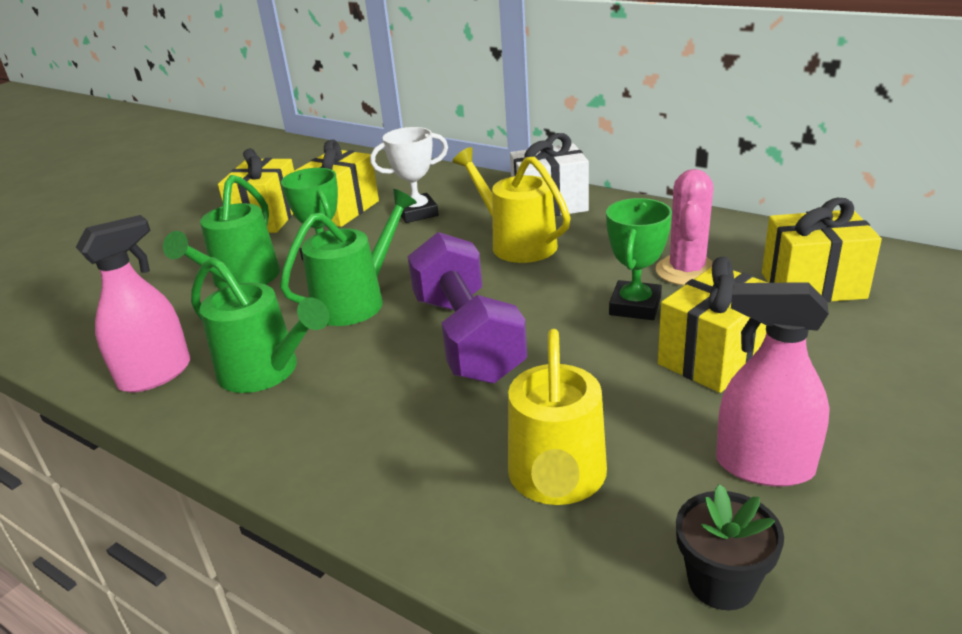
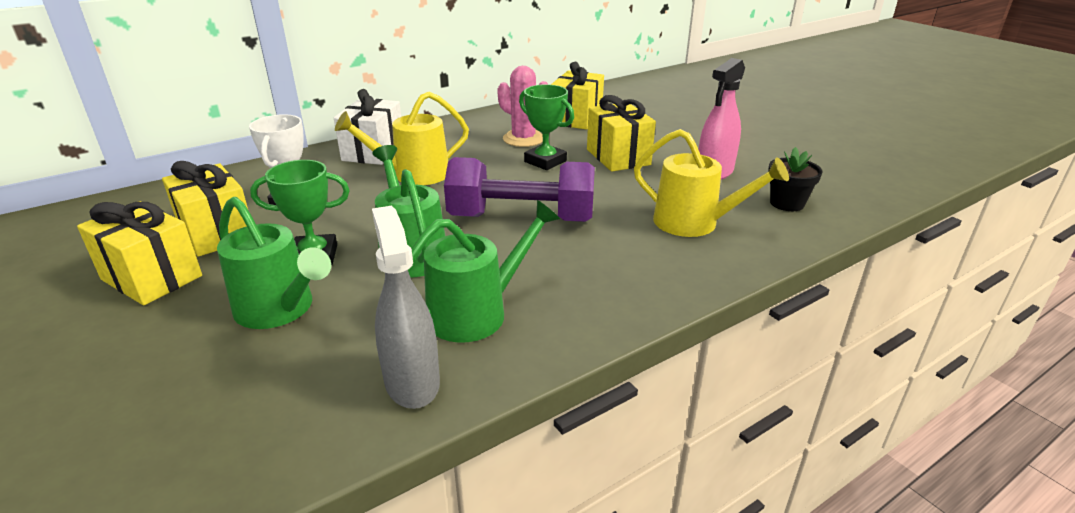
camera: 70 degrees left, 0 degrees up
(155, 374) = (412, 382): pink spray bottle -> grey spray bottle

